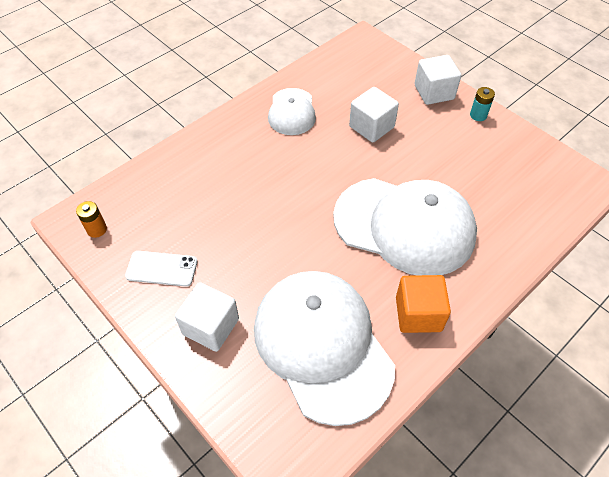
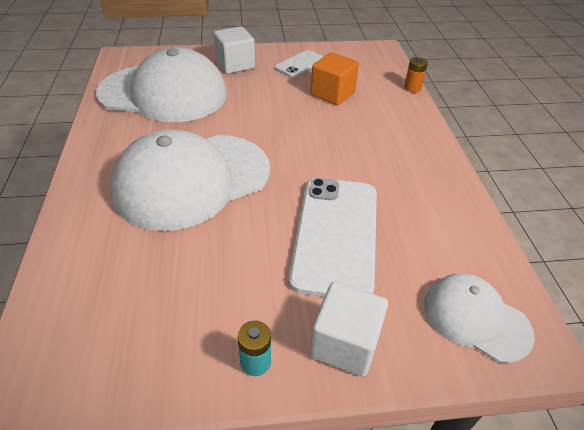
camera: 125 degrees right, 10 degrees down
(97, 229) = (361, 54): orange battery -> orange battery (412, 88)
(292, 112) = (413, 188): white cap -> white cap (476, 318)
(371, 127) = (335, 235): white cube -> white phone
(418, 314) = (118, 140): orange cube -> orange cube (332, 94)

